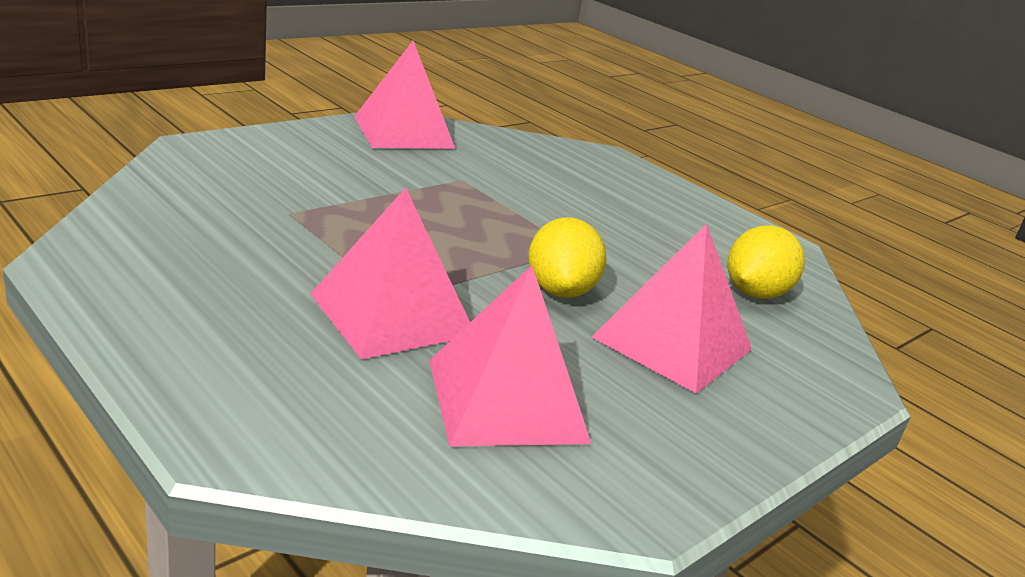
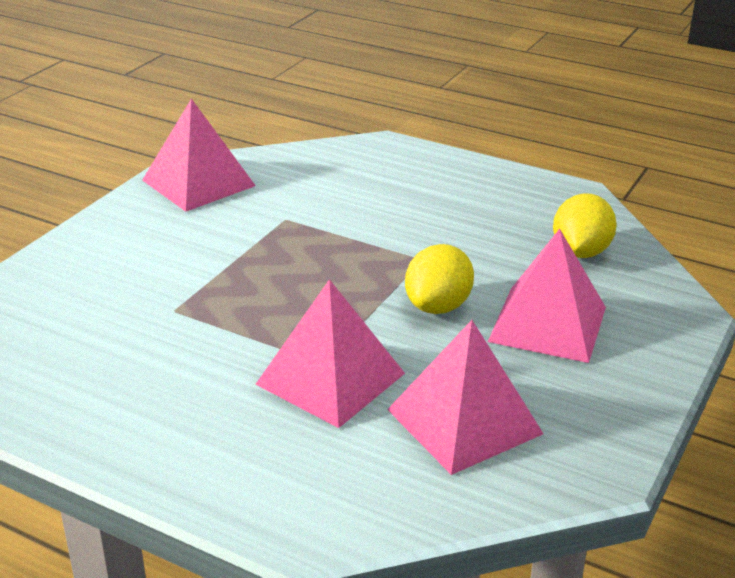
camera: 15 degrees left, 5 degrees up
(560, 290) = (438, 306): yellow lemon -> yellow lemon turned 45 degrees clockwise

